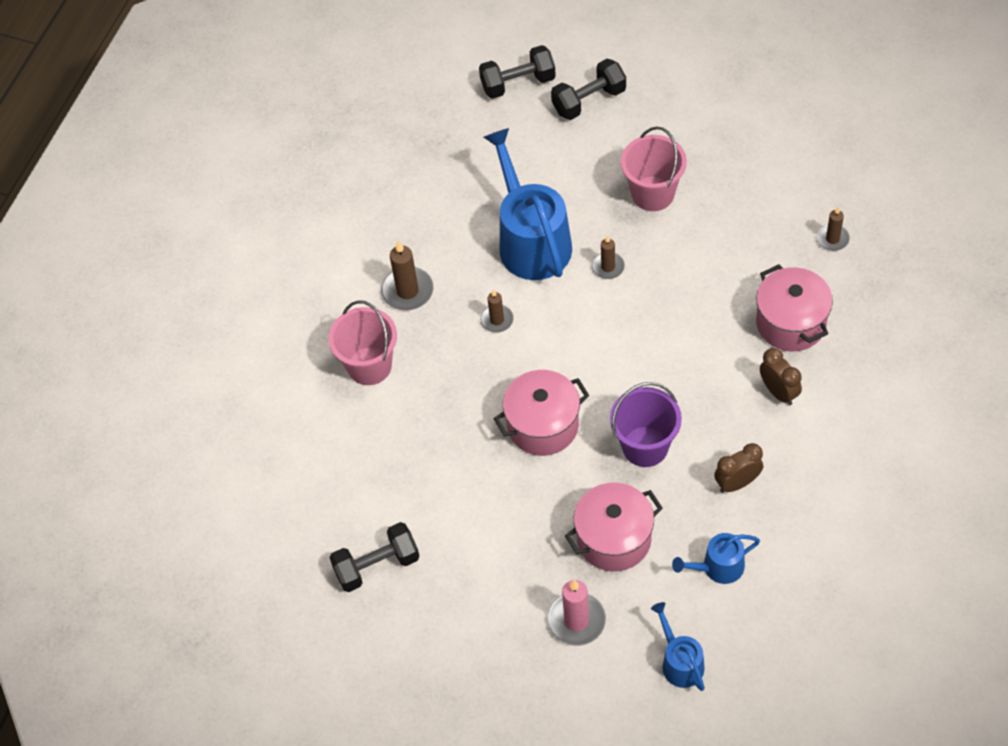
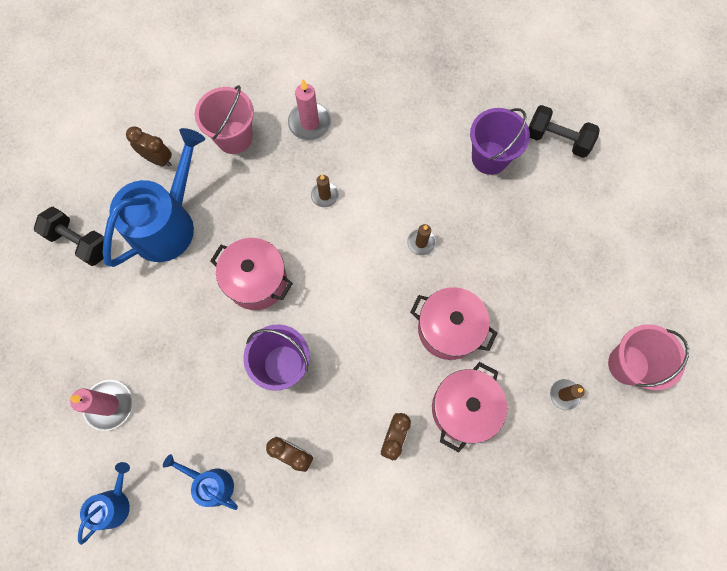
camera: 50 degrees right, 15 degrees up
(338, 447) = (158, 159): none -> brown clock
(407, 291) = (310, 123): brown candle -> pink candle
(518, 83) = (535, 83): black dumbbell -> none
(531, 241) = (407, 177): blue watering can -> blue watering can (167, 224)
(565, 164) = (489, 158): none -> purple bucket
(614, 539) = (191, 390): pink pot -> pink pot (448, 329)
(653, 194) = (508, 234): pink bucket -> pink bucket (628, 364)

